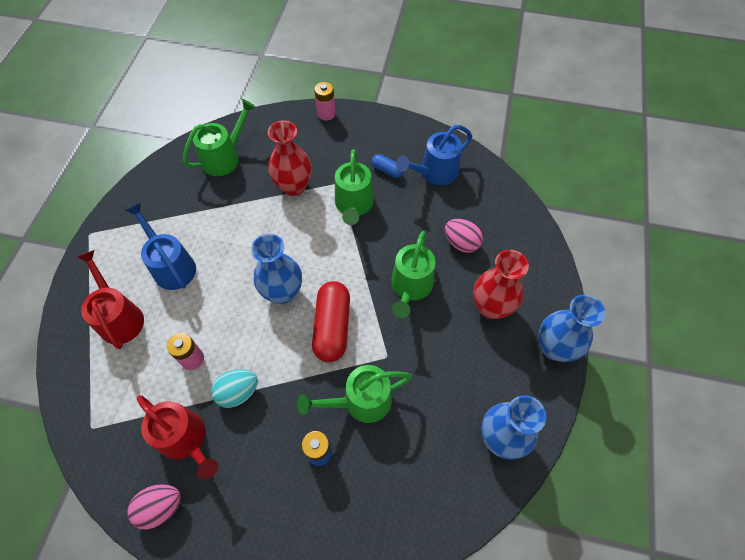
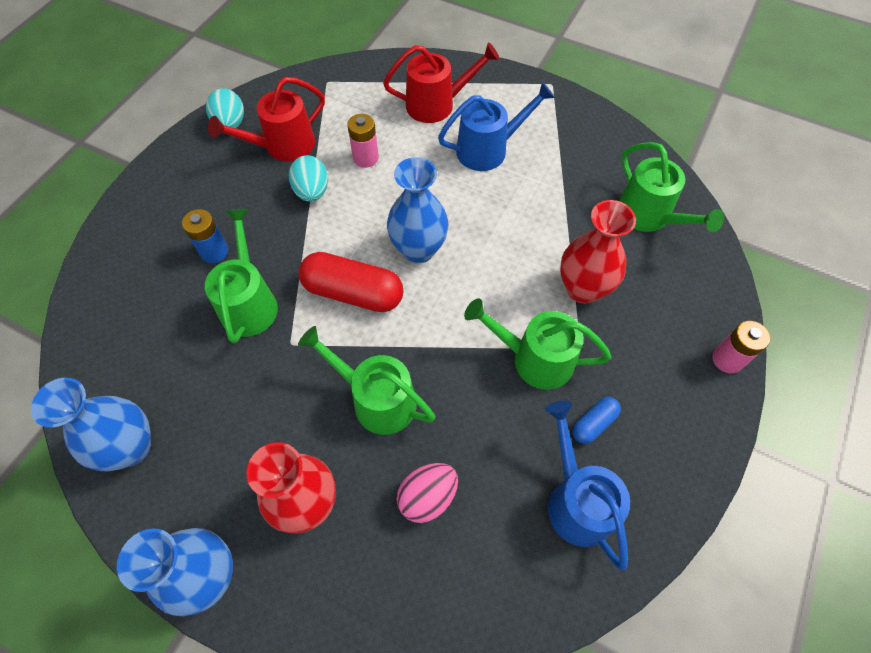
camera: 105 degrees right, 0 degrees up
(161, 507) = (230, 124): pink egg -> turquoise egg

